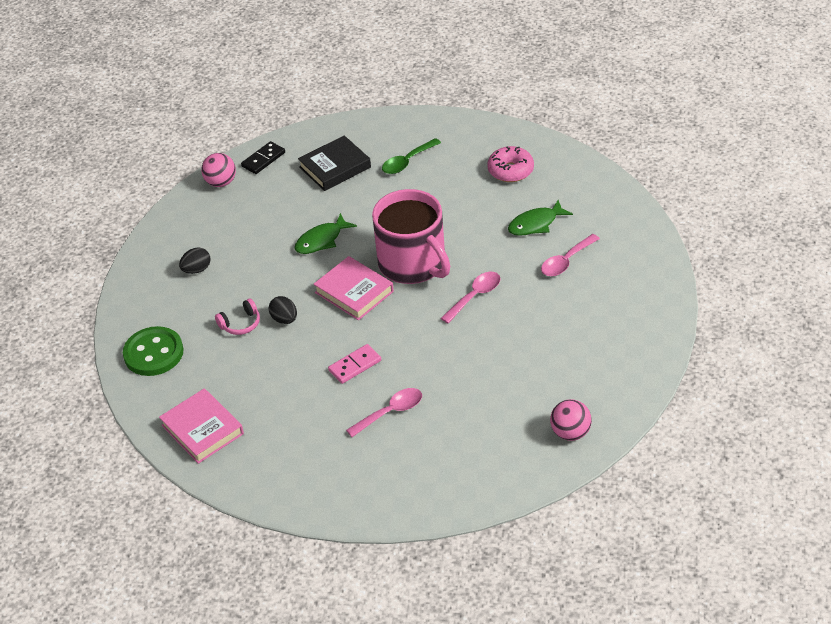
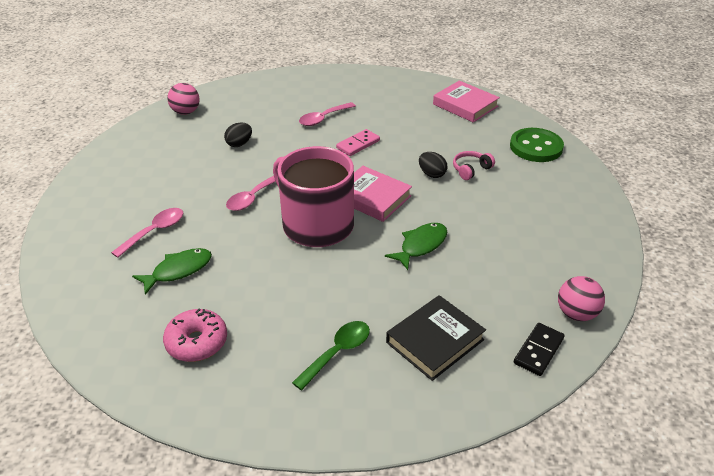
camera: 170 degrees right, 5 degrees down
(197, 270) = (541, 212): black egg -> black egg (239, 144)

